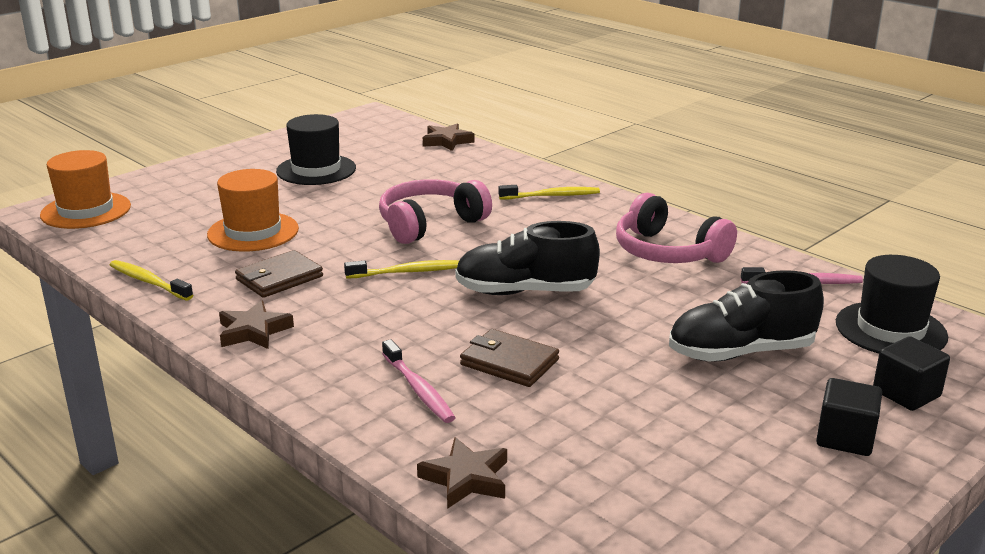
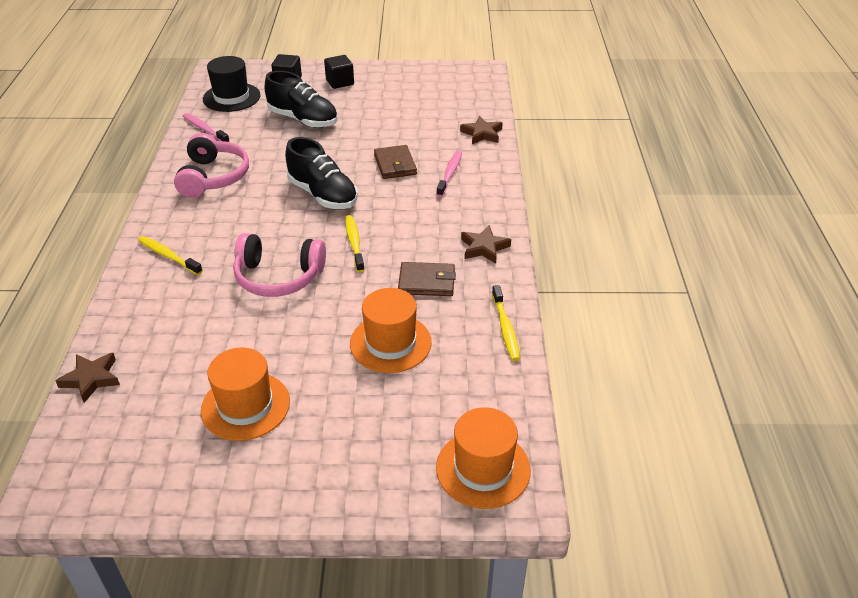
camera: 135 degrees left, 15 degrees up
(316, 170) = (245, 406): black hat -> orange hat
(407, 272) = (354, 243): yellow toothbrush -> yellow toothbrush turned 45 degrees clockwise

